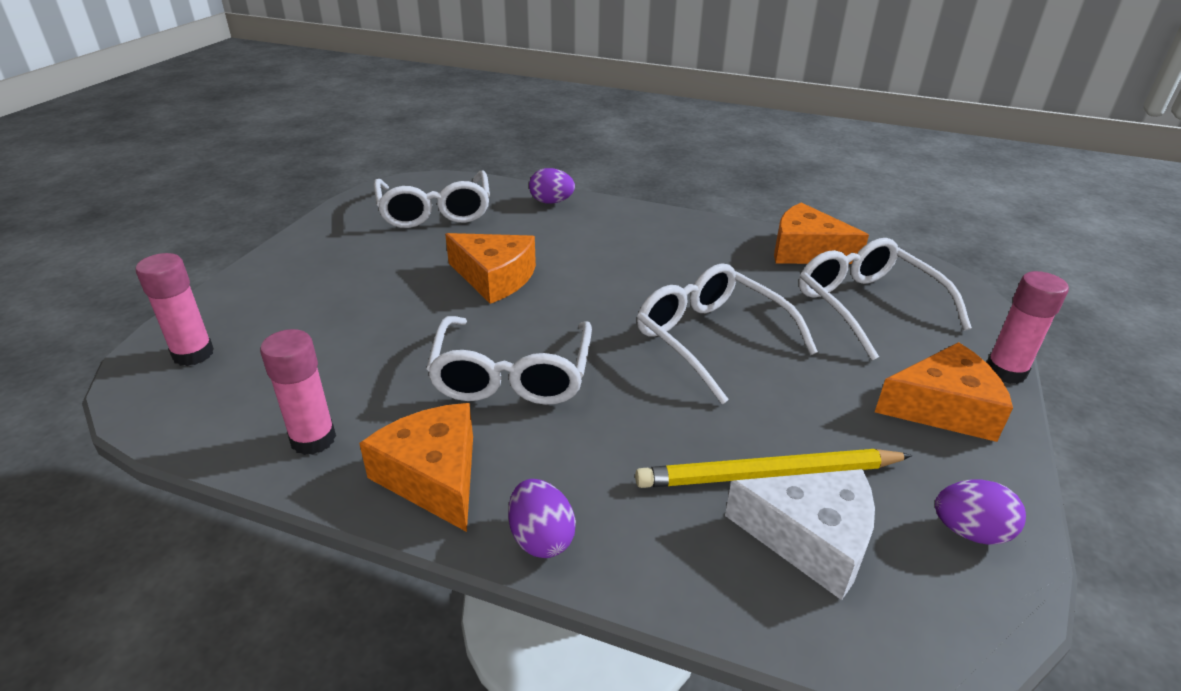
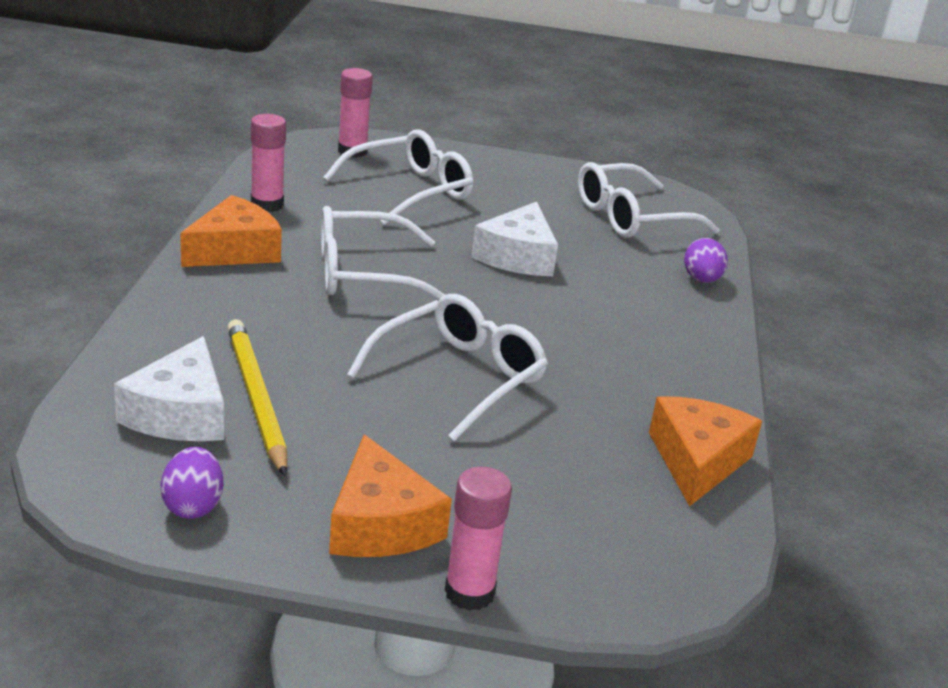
camera: 75 degrees right, 5 degrees down
(494, 278) = (517, 256): orange cheese -> white cheese
(541, 538) = (176, 294): purple egg -> none
(866, 306) = (578, 496): white glasses -> white glasses (410, 191)

